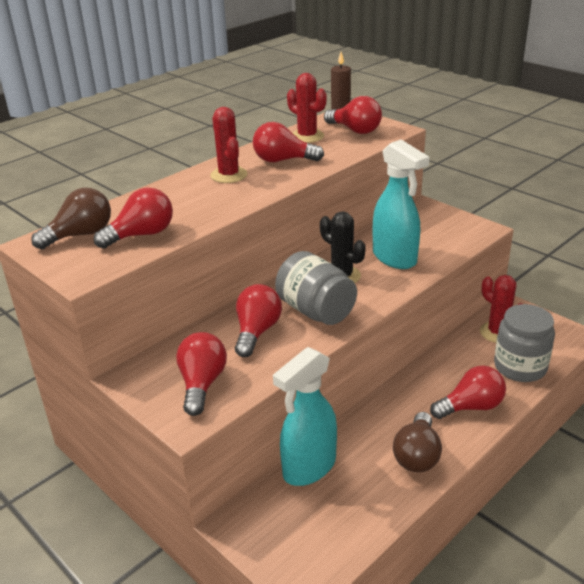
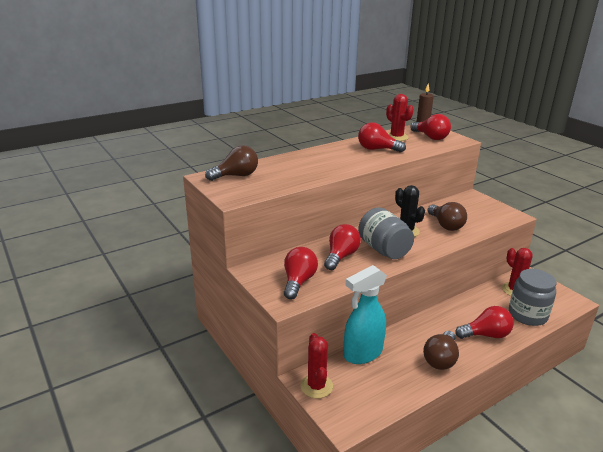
camera: 10 degrees right, 5 degrees down
(141, 235) = (275, 181): red light bulb -> none
(229, 175) = (339, 154): red cactus -> red cactus (316, 386)
(395, 258) = (446, 225): turquoise spray bottle -> brown light bulb

